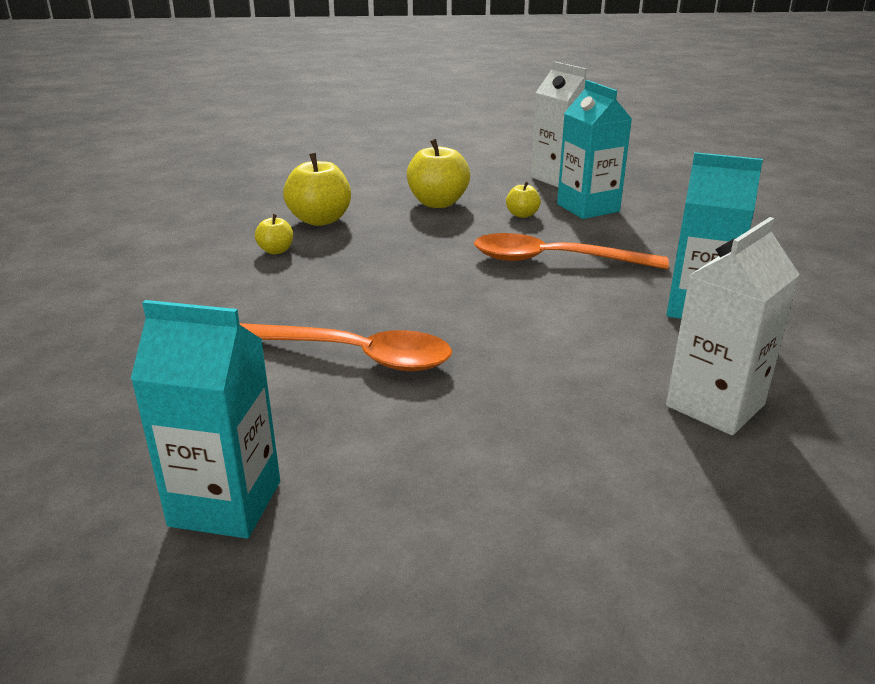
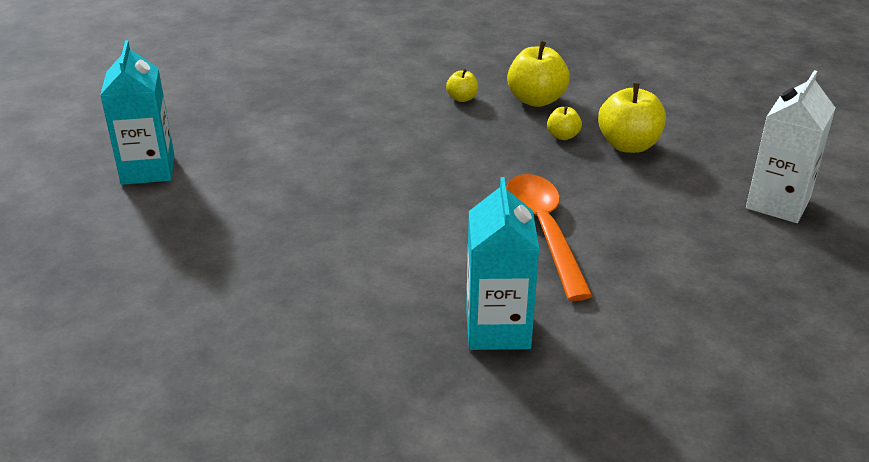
camera: 70 degrees right, 5 degrees up
(355, 356) = (319, 171): orange spoon -> none
(522, 215) = (643, 196): yellow apple -> yellow apple (563, 136)
(588, 208) = (703, 234): turquoise carton -> none
(715, 405) = (320, 347): white carton -> none

